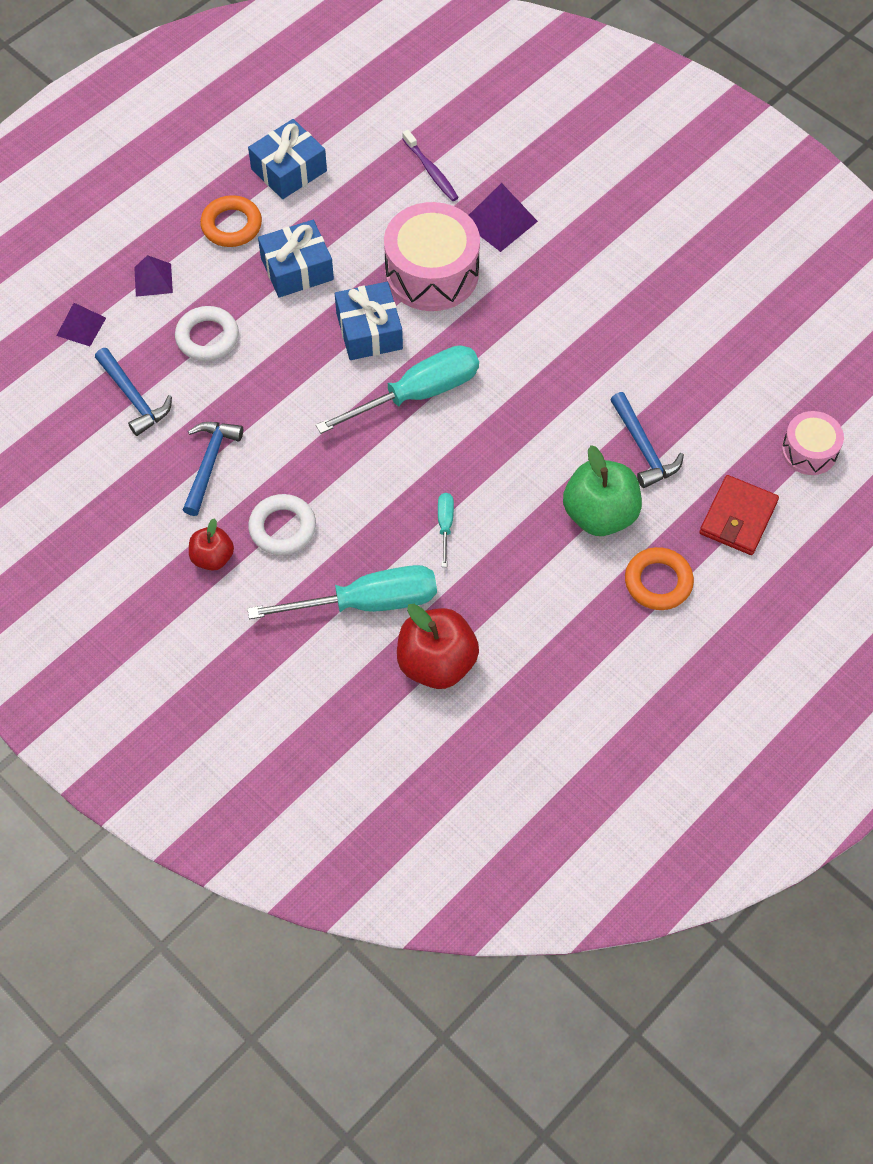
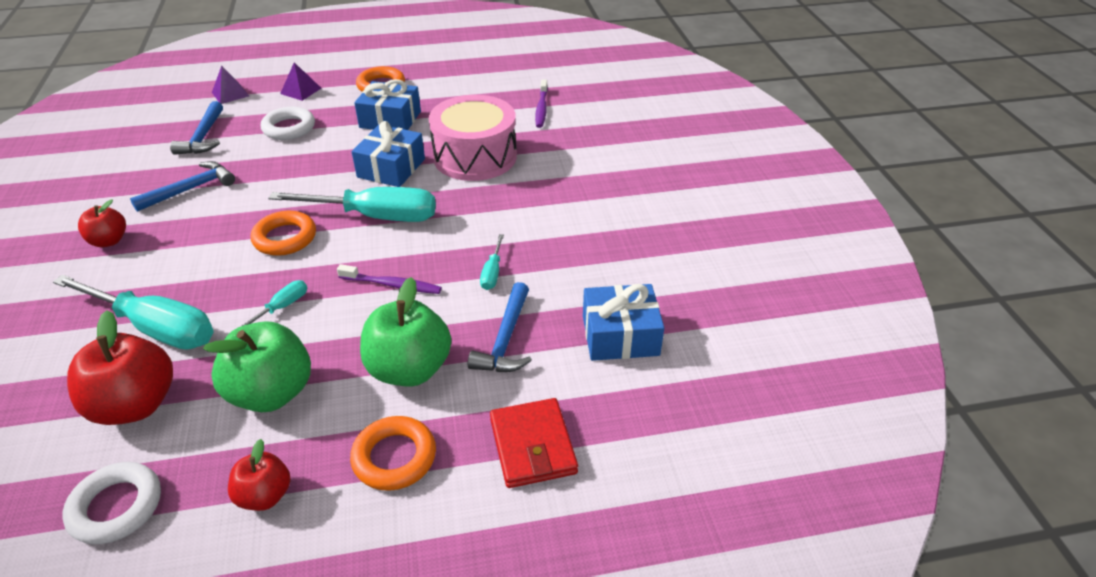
camera: 35 degrees right, 20 degrees down
(282, 528) = (175, 248): white ring -> white ring (116, 507)
(289, 170) = (450, 75): blue gift -> blue gift (620, 335)
(366, 462) = (285, 238): none -> orange ring
(499, 221) = (558, 150): purple pyramid -> none
(509, 452) = (392, 285): none -> purple toothbrush
(523, 593) = (272, 393): none -> green apple
(575, 393) = (492, 273): none -> turquoise screwdriver
(603, 658) = (265, 495): none -> red apple
(738, 518) = (532, 446): red wallet -> red wallet turned 75 degrees counterclockwise
(809, 451) = (665, 427): pink drum -> none

